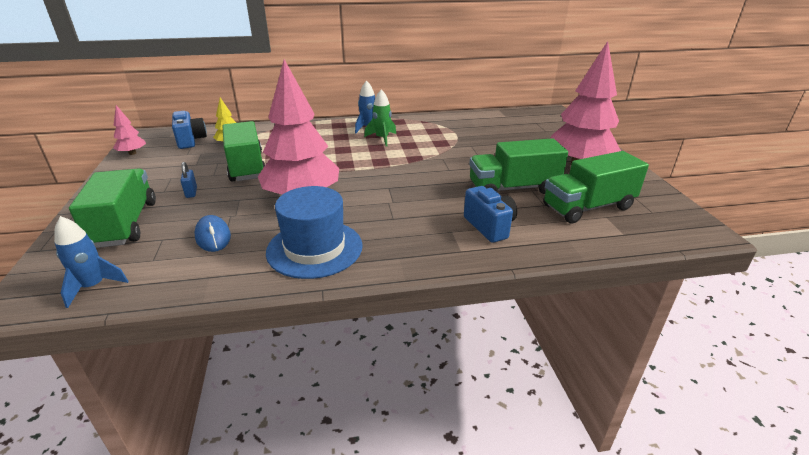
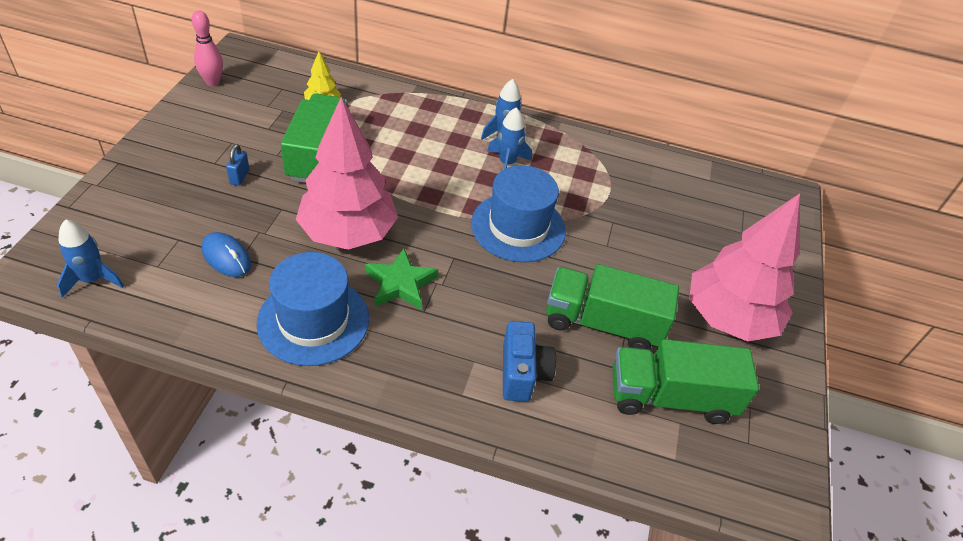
camera: 20 degrees right, 15 degrees up
(125, 224) = (155, 201): green truck -> none
(132, 153) = (212, 82): pink tree -> pink bowling pin
(190, 140) = (283, 81): blue camera -> none
(213, 236) = (226, 257): blue mouse -> blue mouse turned 45 degrees counterclockwise
(363, 210) = (400, 283): none -> green star
(382, 138) = (507, 163): green rocket -> blue rocket
(417, 162) = (518, 227): none -> blue hat

